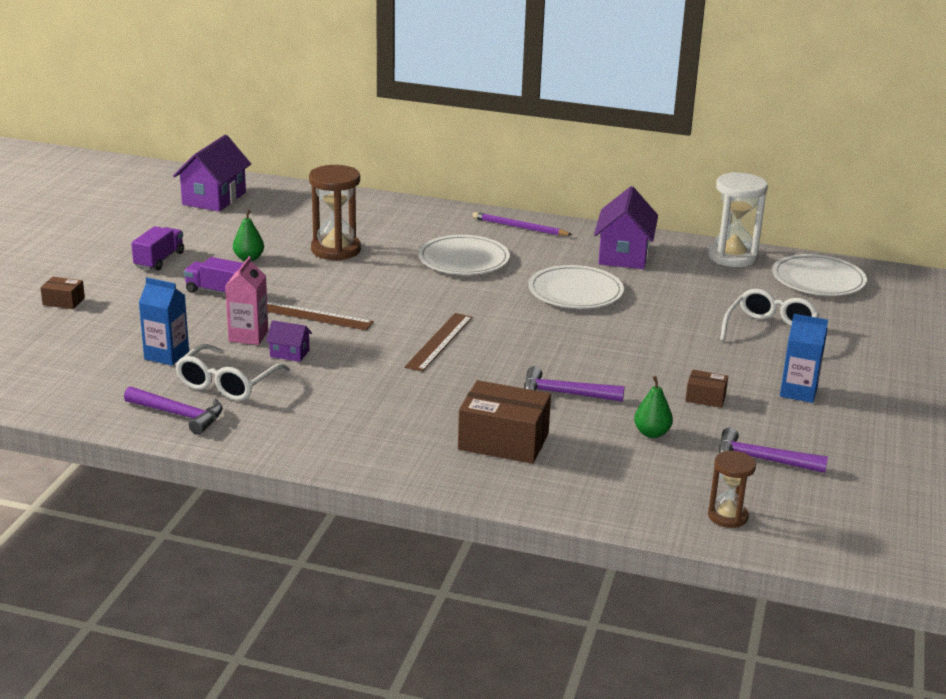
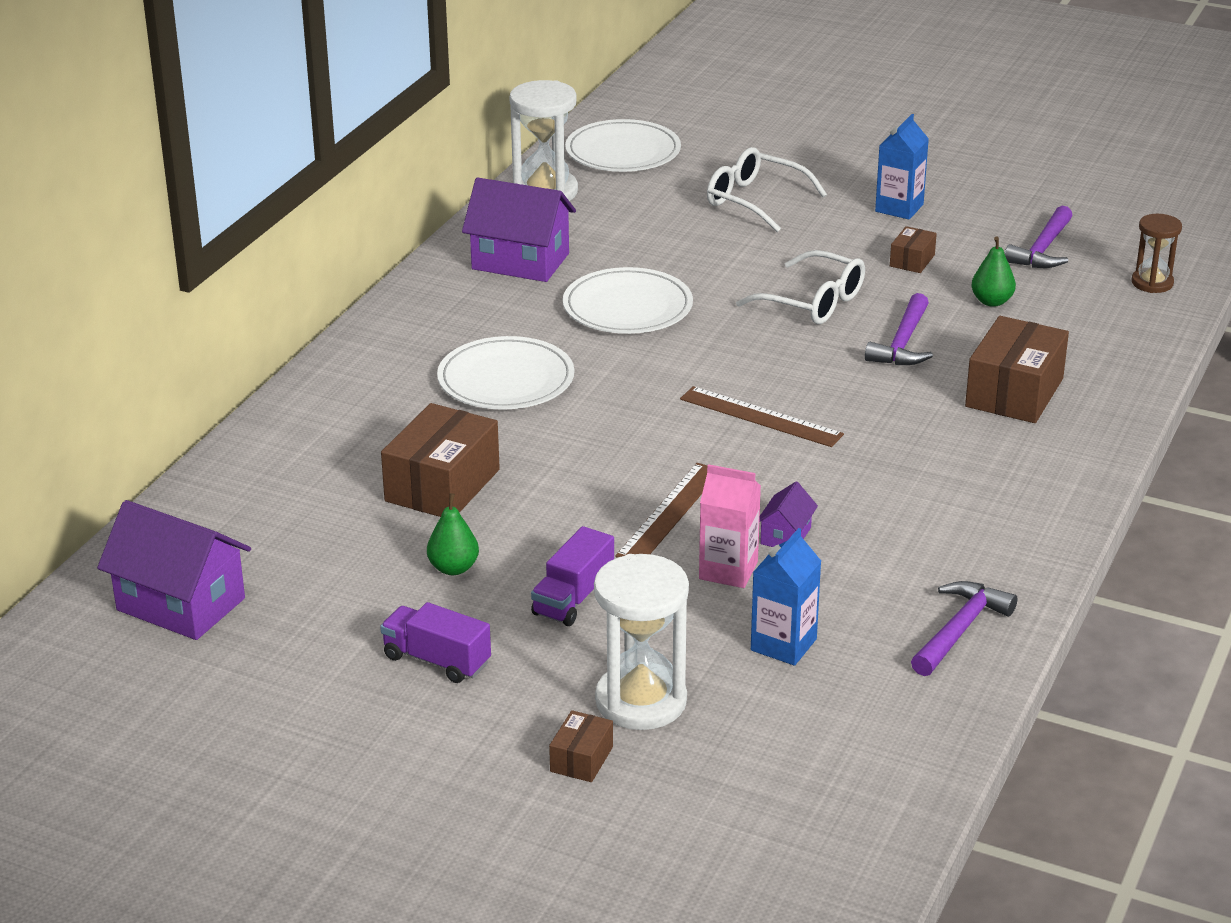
camera: 80 degrees left, 5 degrees up
(114, 315) = (641, 701): none -> white hourglass
(227, 384) = (872, 589): white glasses -> white glasses (813, 302)
(336, 250) = (442, 485): brown hourglass -> brown box
(519, 227) = (404, 327): purple pencil -> none

